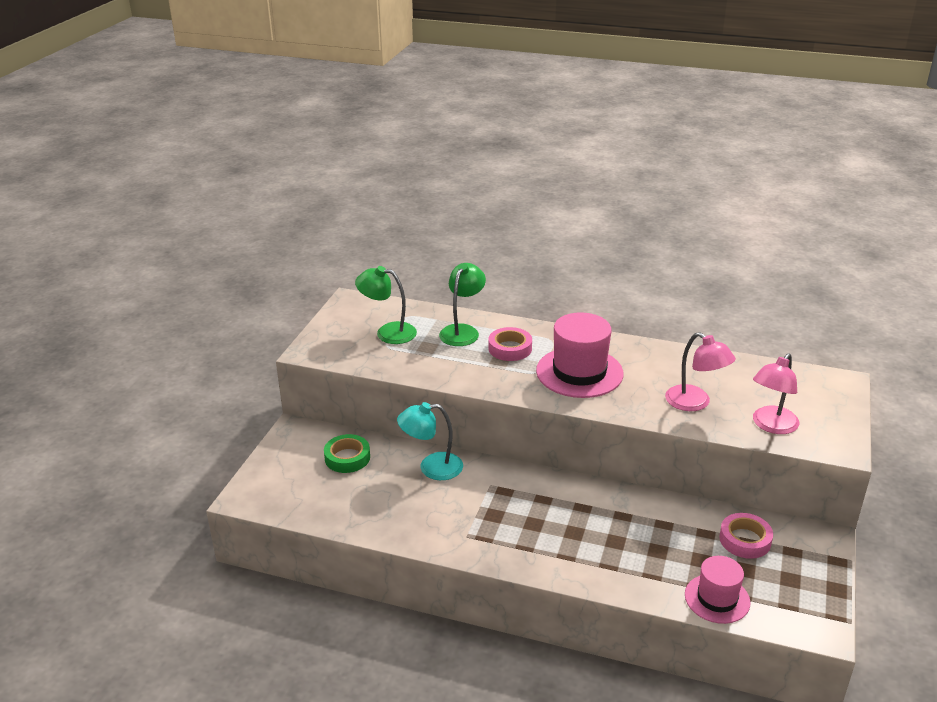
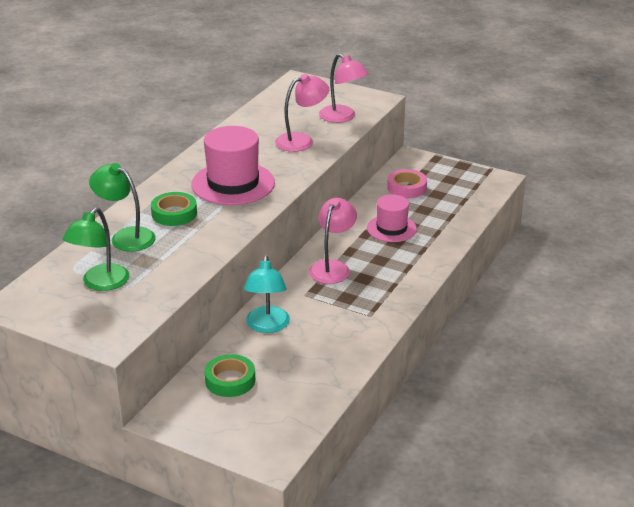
camera: 80 degrees left, 0 degrees up
(510, 348) = (174, 213): pink tape -> green tape
(546, 498) = (332, 267): none -> pink lamp
(717, 598) = (464, 211): pink hat -> pink hat (391, 228)

